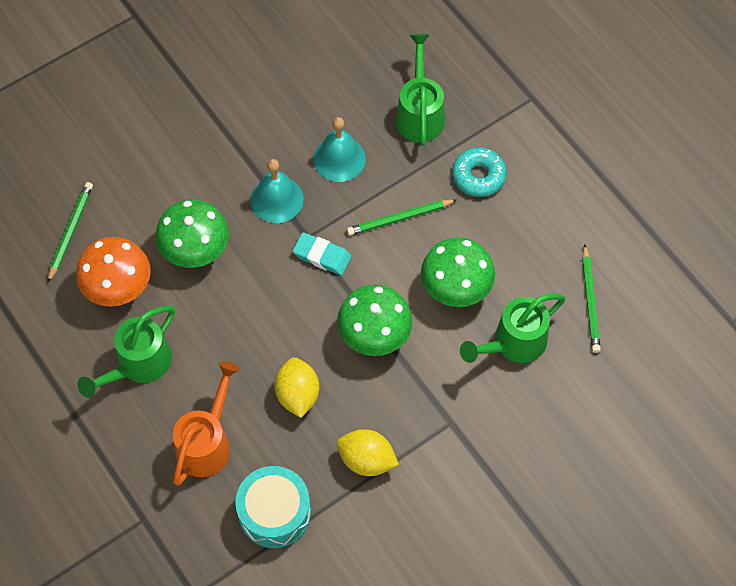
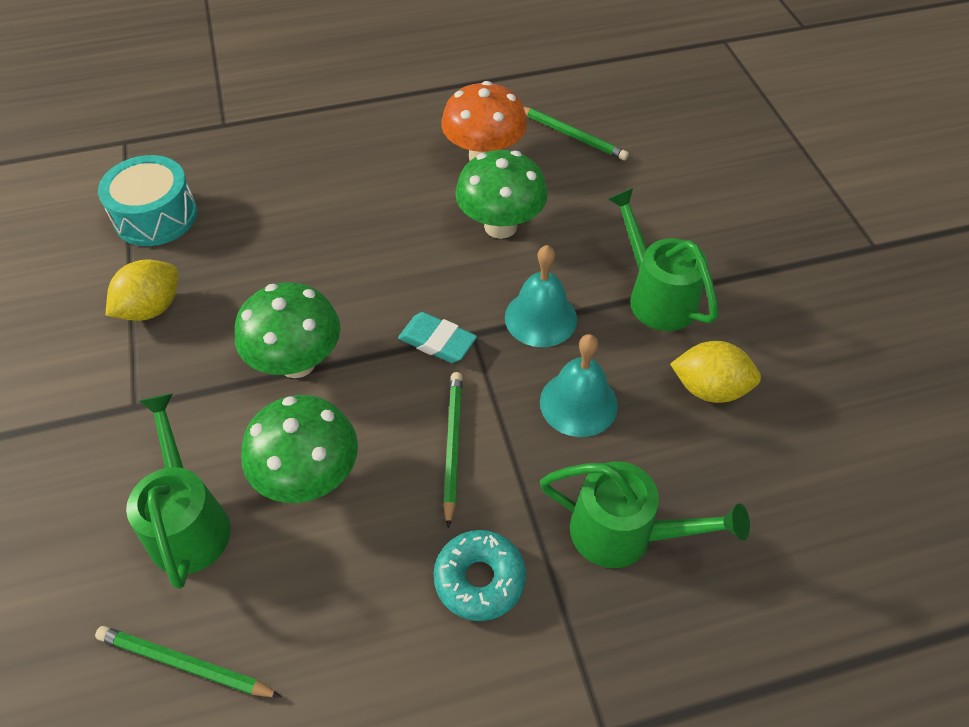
camera: 110 degrees right, 10 degrees down
(138, 365) = (386, 153): green watering can -> green watering can (656, 296)
(207, 442) = (268, 184): orange watering can -> none
(297, 395) = (271, 269): yellow lemon -> yellow lemon (709, 388)
(322, 256) = (437, 341): turquoise eraser -> turquoise eraser turned 75 degrees clockwise

